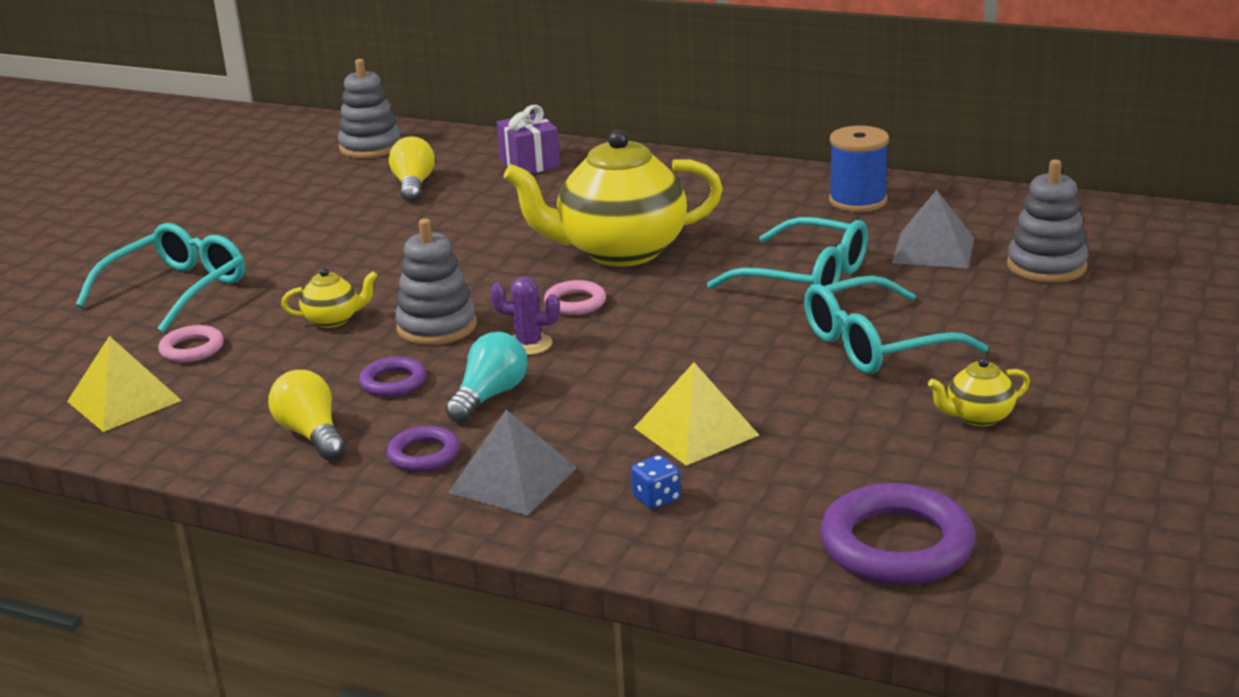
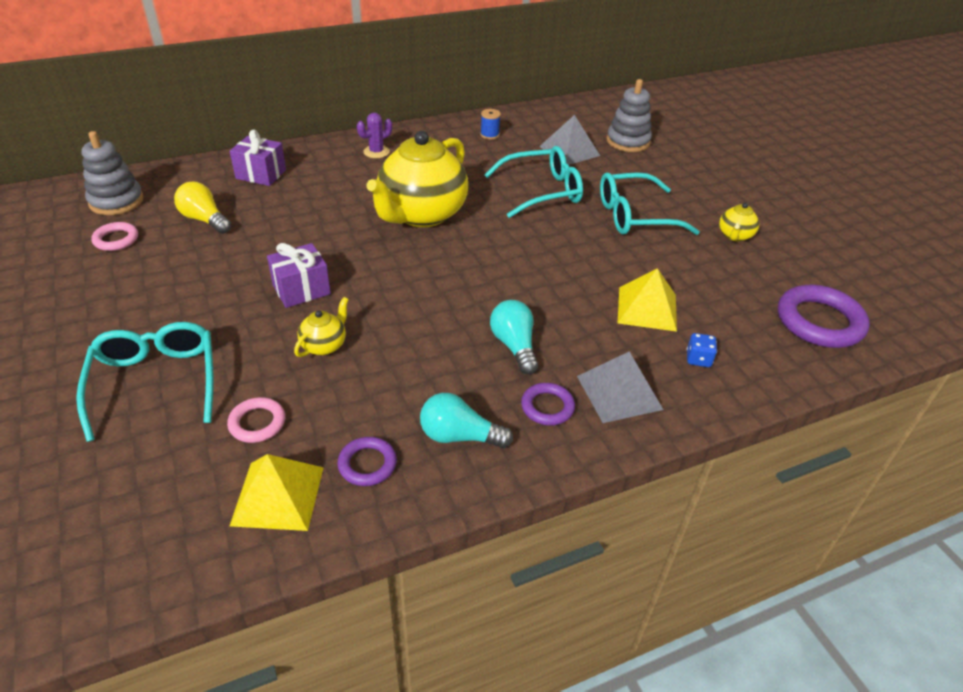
camera: 50 degrees left, 15 degrees up
(311, 435) = (459, 436): yellow light bulb -> turquoise light bulb
(392, 271) = (301, 289): none -> purple gift
(393, 382) = (443, 369): purple ring -> purple ring (367, 464)
(437, 327) = (402, 316): grey stacking toy -> none
(529, 344) = (476, 300): purple cactus -> purple cactus (376, 152)
(575, 303) = (454, 259): pink ring -> pink ring (116, 239)
(858, 201) = (489, 135): blue spool -> blue spool, size x0.54
(876, 344) = (635, 216): turquoise glasses -> turquoise glasses turned 60 degrees clockwise

